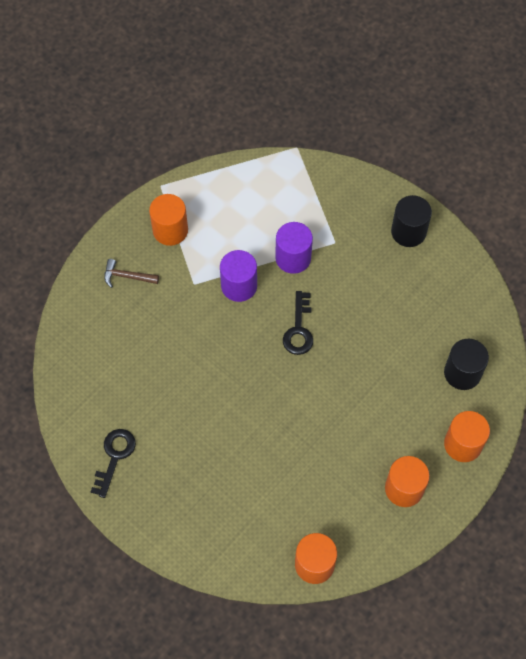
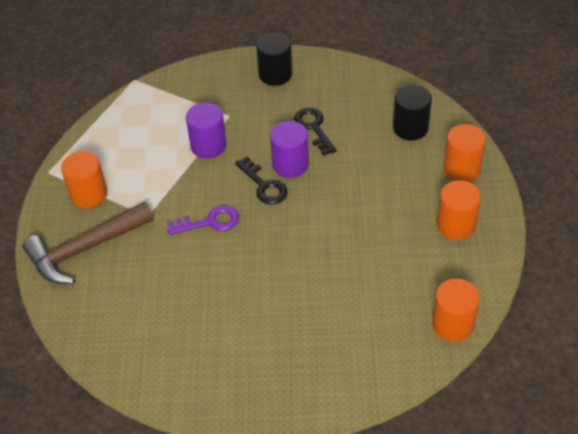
camera: 40 degrees left, 15 degrees down
(114, 457) = (212, 381): black key -> black key (313, 128)
(127, 276) = (85, 249): brown hammer -> brown hammer, size x2.16
(231, 327) = (210, 222): none -> purple key
(239, 286) = (186, 191): purple cylinder -> purple cylinder (290, 164)

